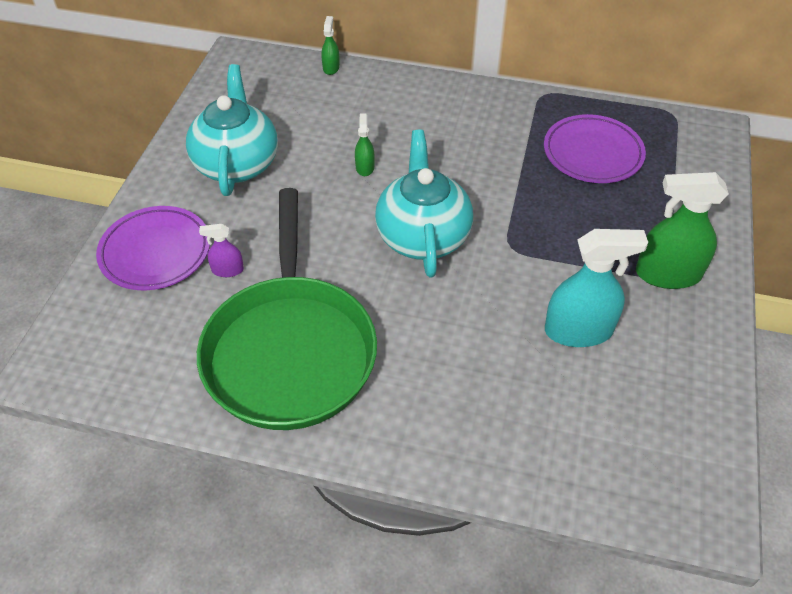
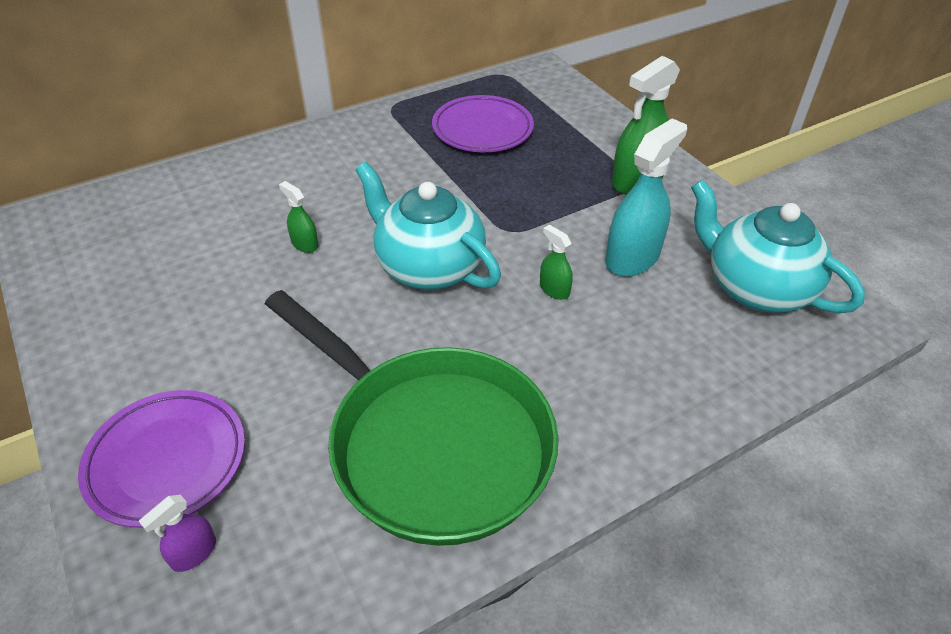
camera: 45 degrees left, 5 degrees down
(227, 270) = (275, 420): purple spray bottle -> purple spray bottle (194, 553)
(237, 164) = (161, 318): turquoise teapot -> turquoise teapot (756, 288)
(331, 68) = (163, 180): green spray bottle -> green spray bottle (554, 289)

